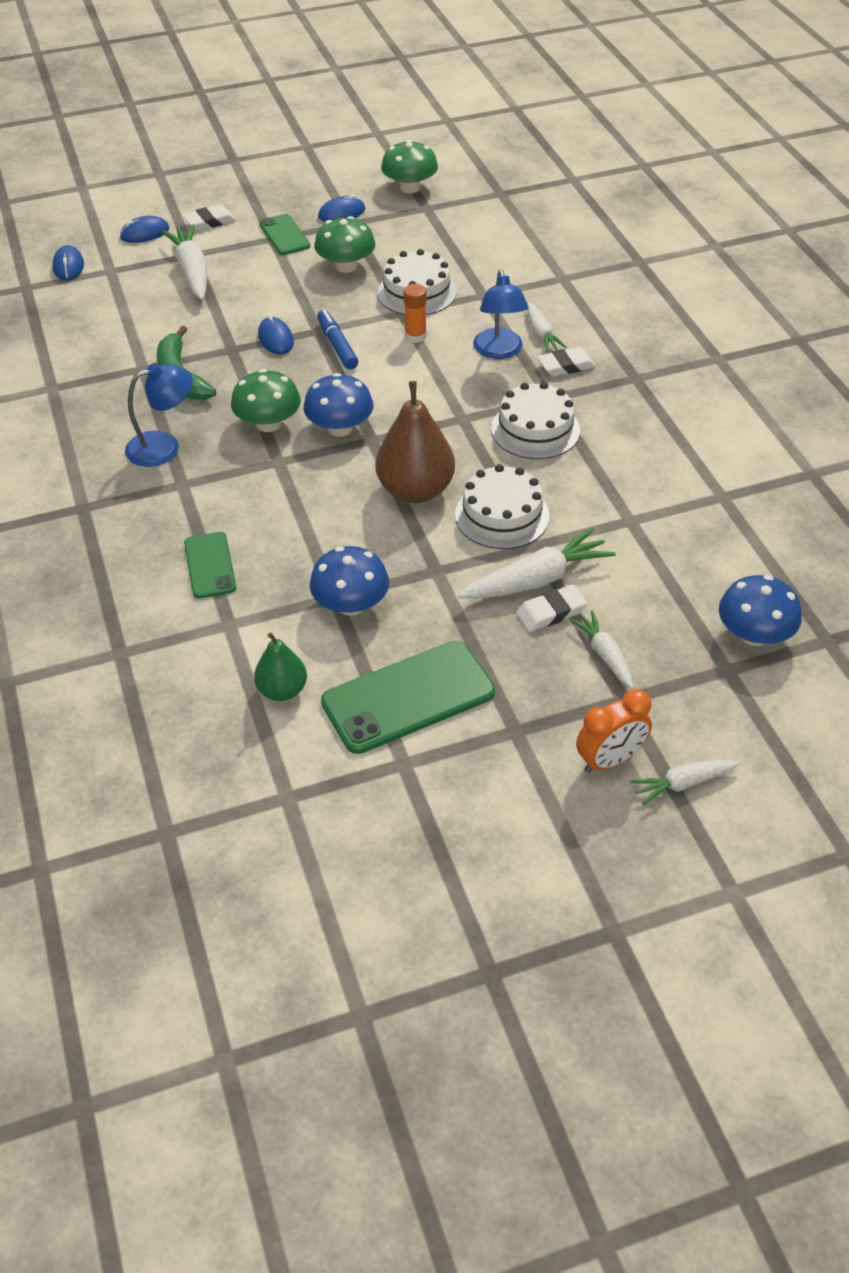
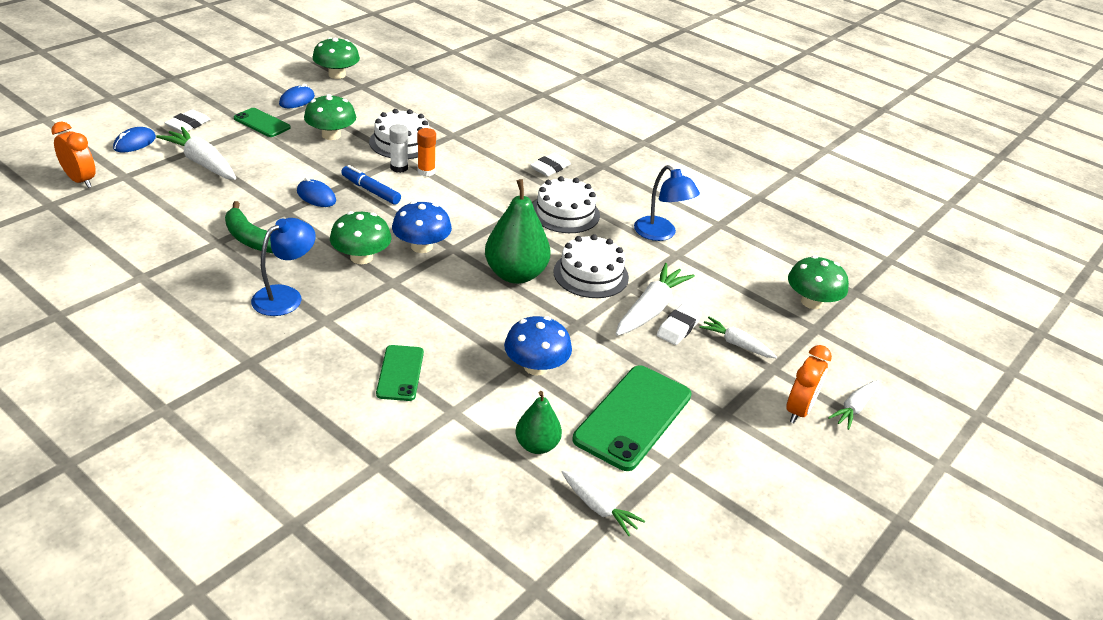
camera: 35 degrees left, 10 degrees down
(68, 266) = (80, 180): blue mouse -> orange clock
(210, 565) = (400, 373): green phone -> green phone turned 45 degrees clockwise
(389, 324) = (399, 168): none -> white glue stick
(415, 490) = (515, 274): brown pear -> green pear
(499, 351) = (496, 168): blue lamp -> blue lamp (661, 234)
(541, 334) = (515, 151): white carrot -> white carrot (599, 508)
(754, 634) = (811, 302): blue mushroom -> green mushroom

